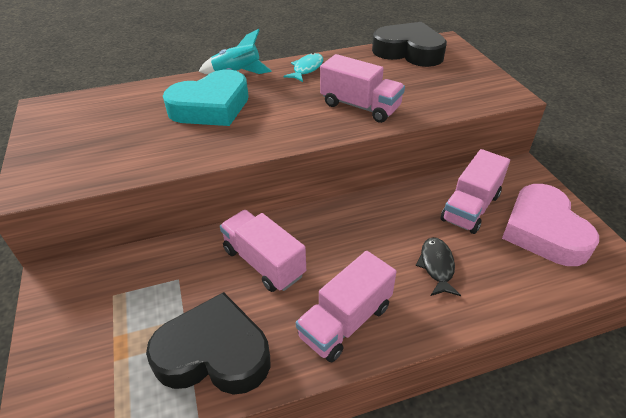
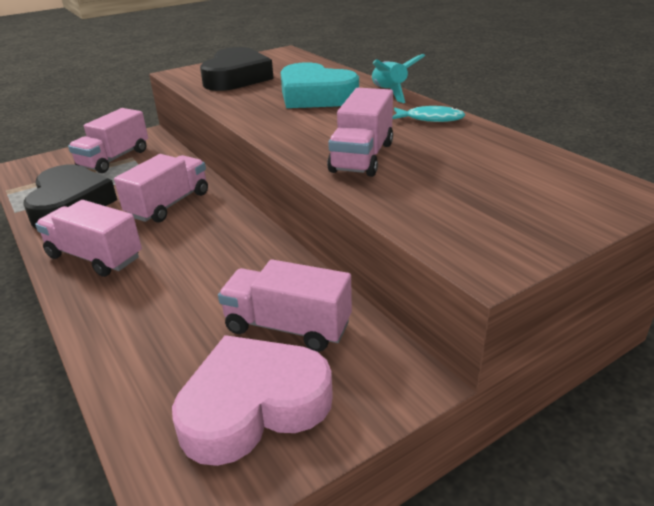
camera: 75 degrees right, 10 degrees down
(105, 313) = (114, 159): none -> pink truck
(409, 52) = (552, 169): black heart -> black heart (236, 78)
(437, 266) = (170, 306): black fish -> none

